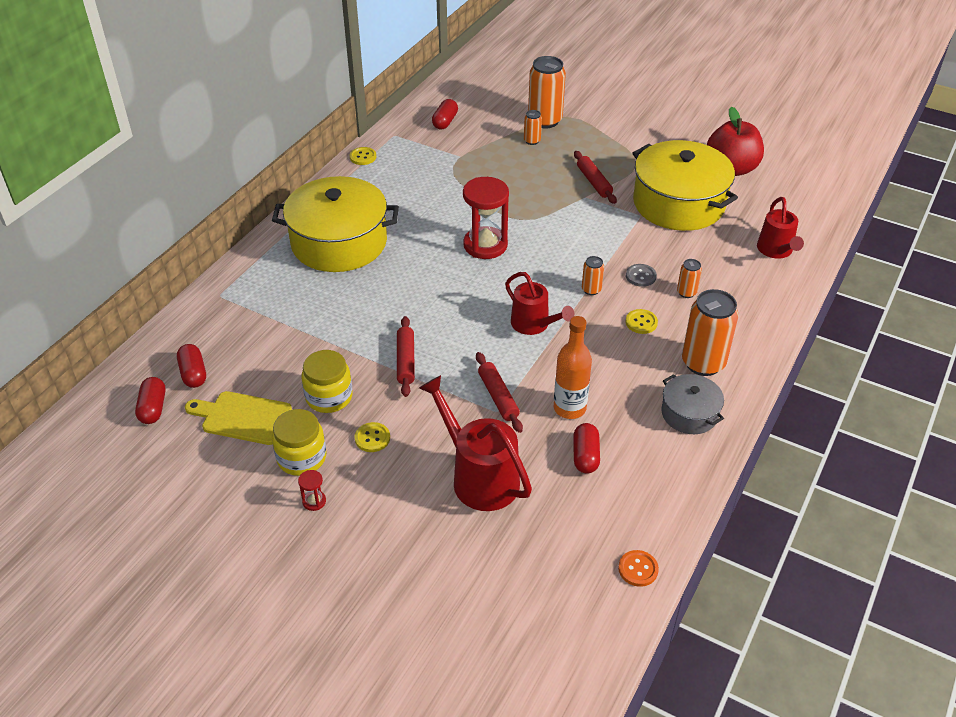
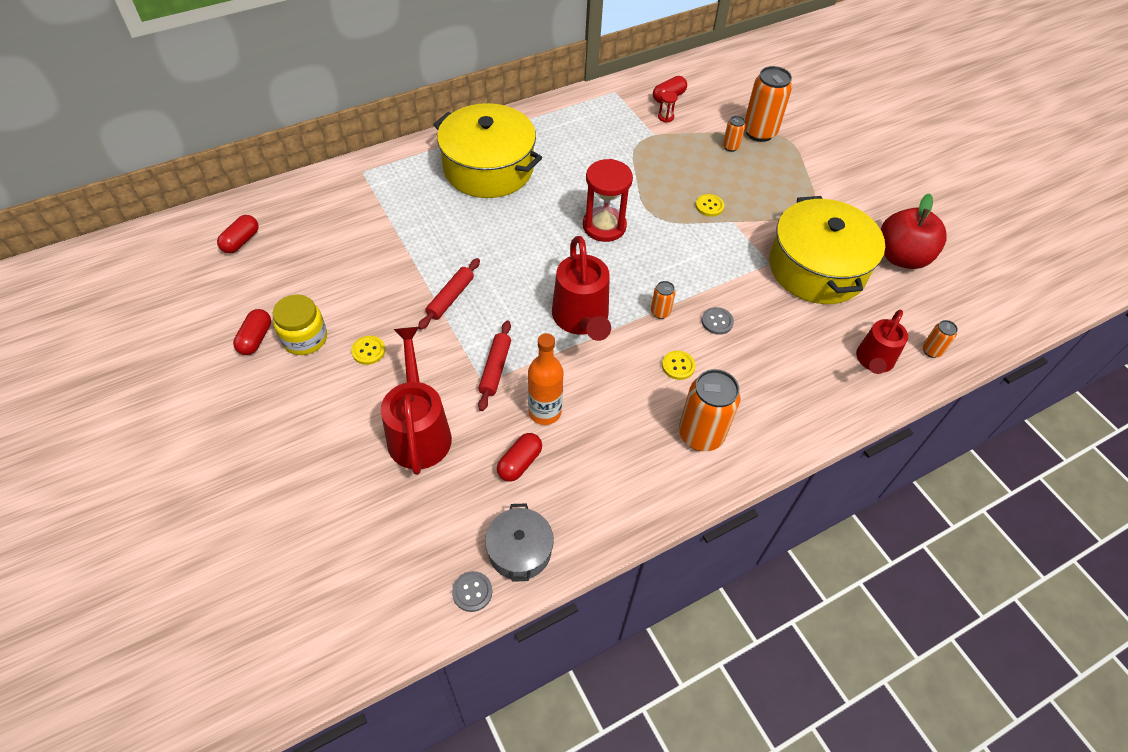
camera: 30 degrees right, 10 degrees up
(193, 373) = (291, 227): red capsule -> red capsule (256, 339)
(242, 417) = (293, 282): yellow cutting board -> none
(314, 501) = (282, 380): red hourglass -> red hourglass (665, 117)
(329, 397) = (367, 298): yellow jar -> none
(363, 157) = (572, 100): yellow button -> yellow button (709, 206)
(534, 325) = (582, 320): red watering can -> red watering can, size x1.50
(594, 182) = (753, 211): red rolling pin -> none
(638, 569) = (472, 592): orange button -> grey button
(686, 292) = (746, 359): orange can -> orange can (931, 351)
(689, 413) = (645, 476): grey pot -> grey pot (519, 550)

